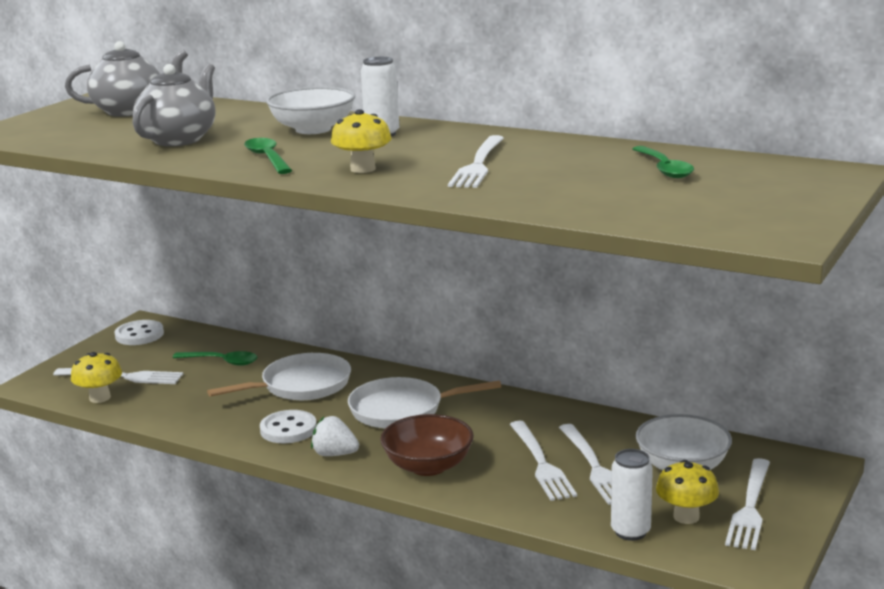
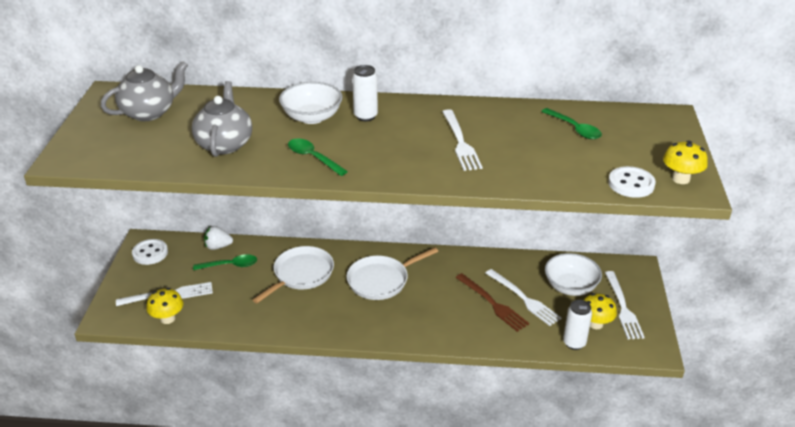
camera: 25 degrees left, 15 degrees up
(288, 429) = (320, 315): white button -> white button (631, 184)
(334, 454) = (365, 328): white strawberry -> white strawberry (218, 246)
(363, 169) = (390, 160): yellow mushroom -> yellow mushroom (680, 179)
(428, 466) = (429, 323): brown bowl -> none
(542, 464) = (493, 304): white fork -> brown fork

